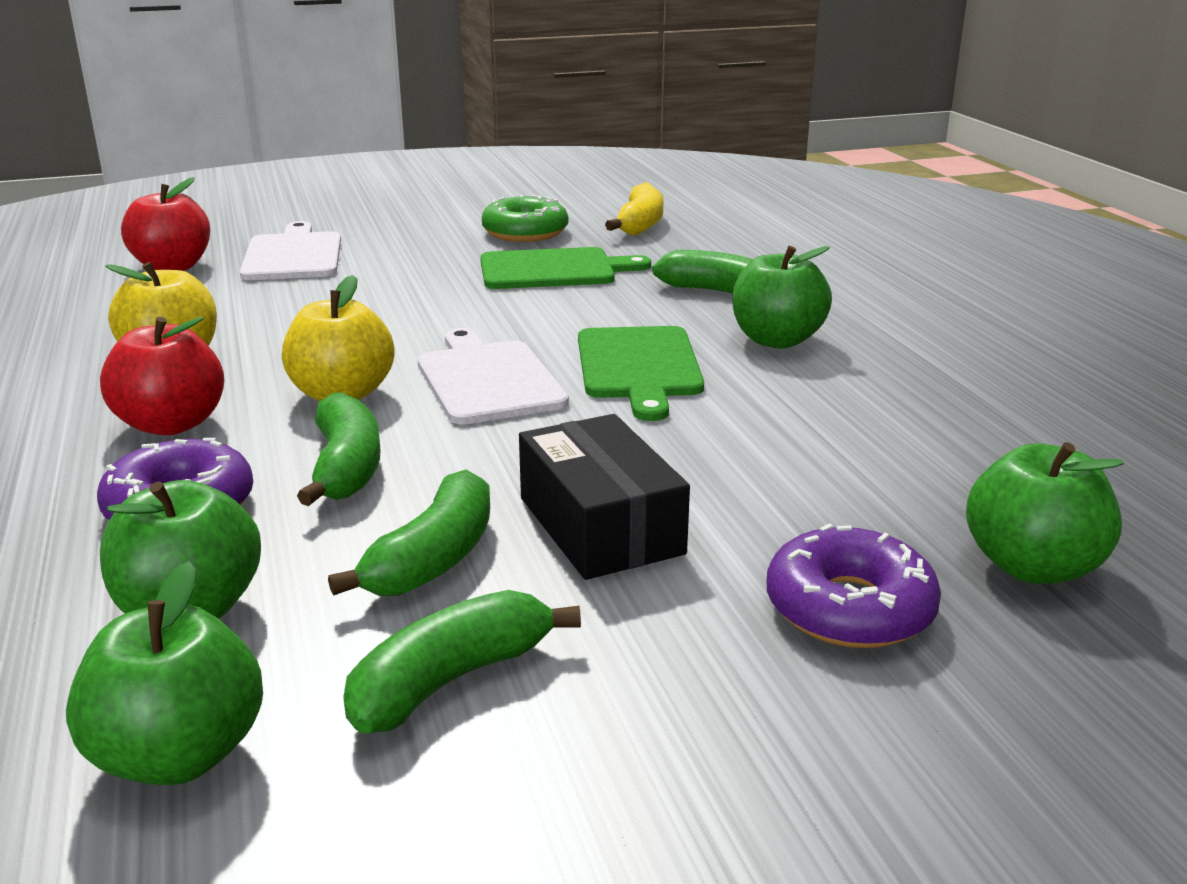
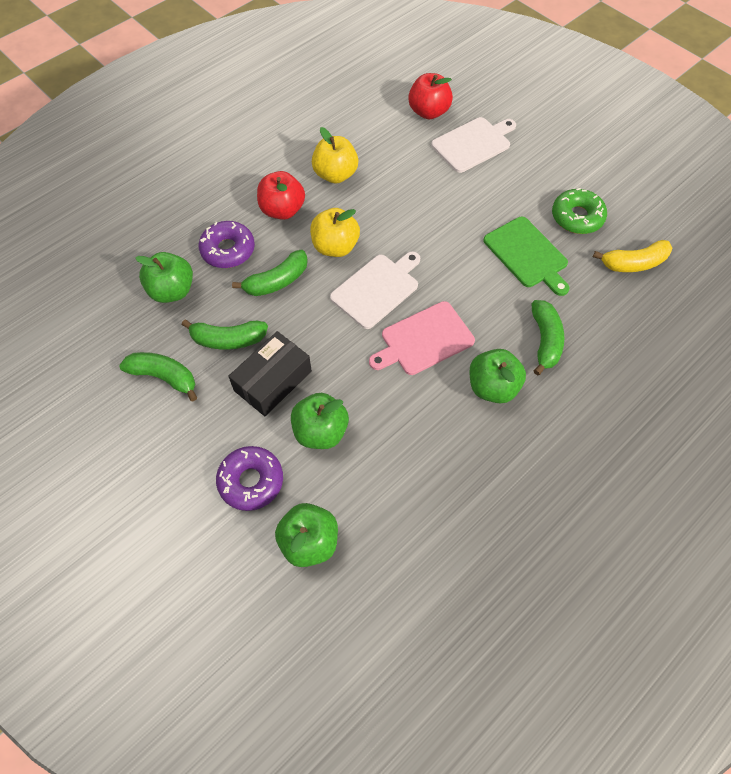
camera: 65 degrees right, 35 degrees up
(179, 755) = (109, 329): green apple -> green apple (320, 431)
(638, 367) = (424, 340): green cutting board -> pink cutting board

